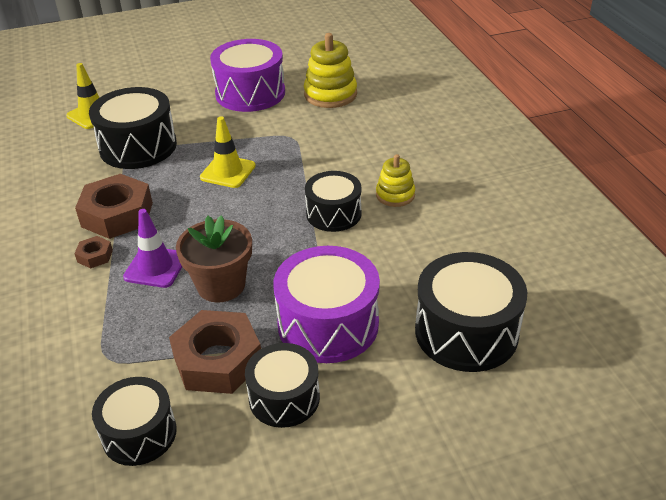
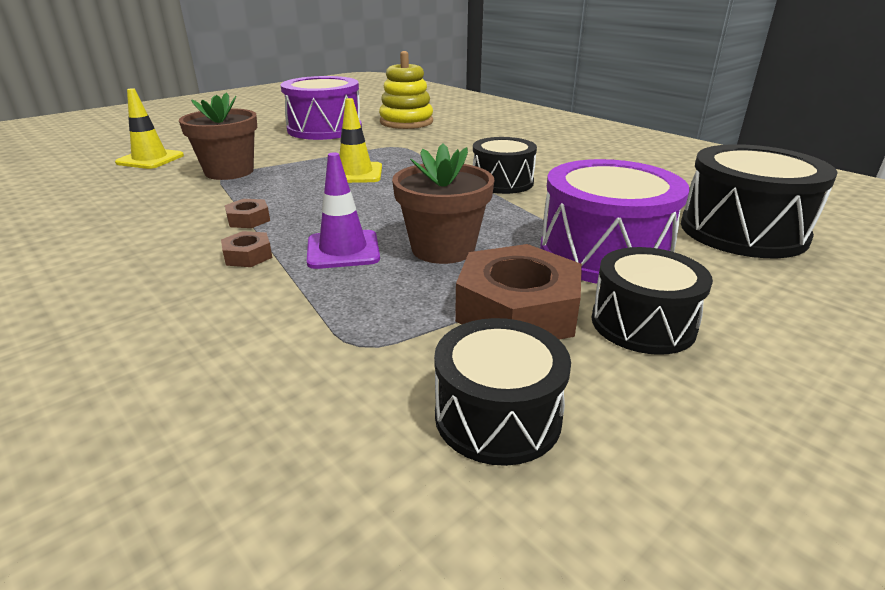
camera: 25 degrees left, 10 degrees down
(117, 214) = (248, 219): brown nut -> brown nut, size x0.46
(138, 146) = (229, 172): black drum -> brown flower pot
(395, 195) = (545, 164): yellow stacking toy -> none

